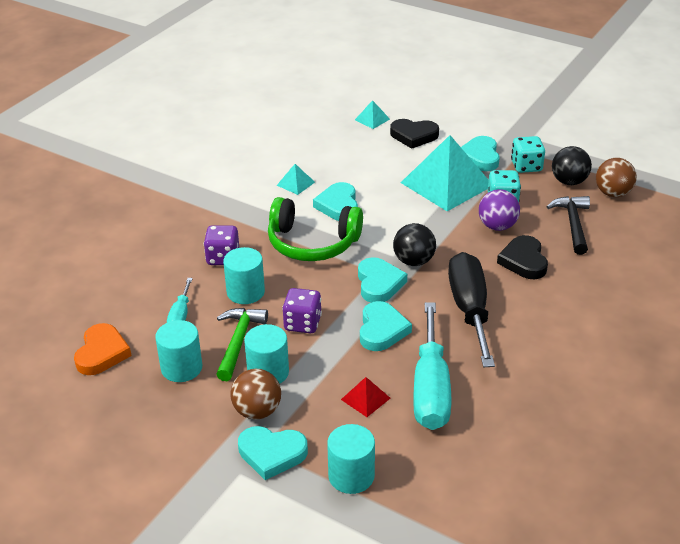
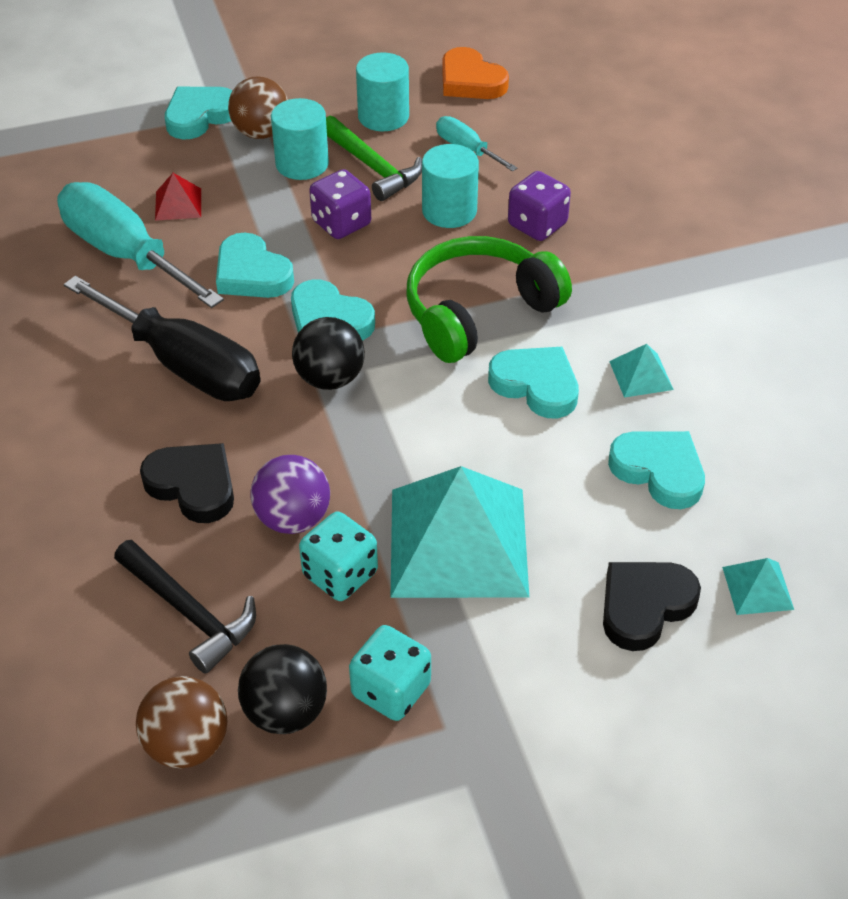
camera: 130 degrees right, 10 degrees up
(351, 476) = (109, 145): turquoise cylinder -> none
(480, 157) = (485, 647): turquoise heart -> turquoise heart (659, 471)

